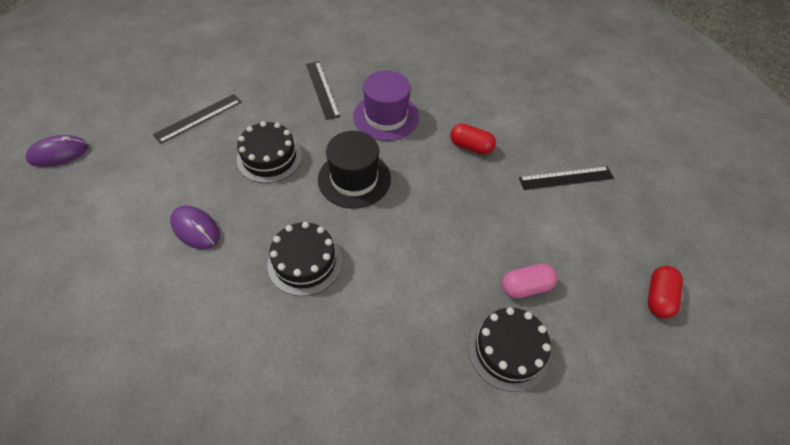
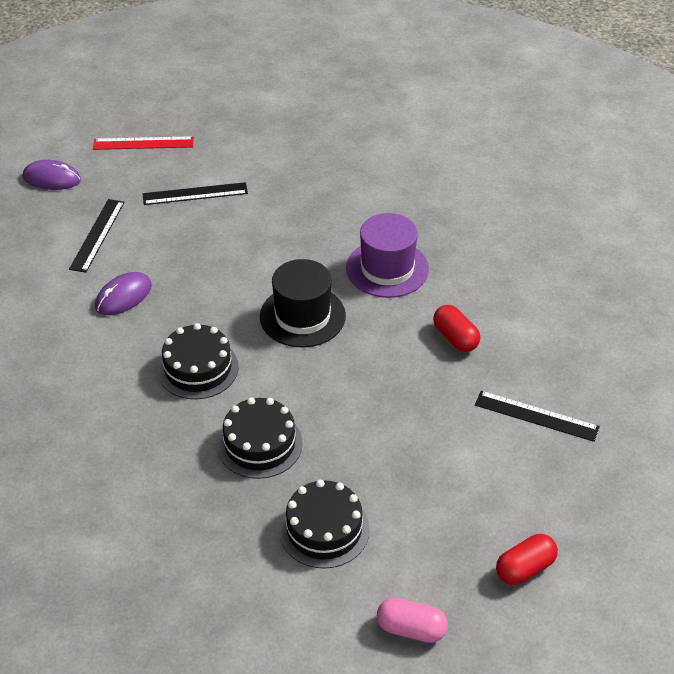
camera: 35 degrees right, 10 degrees down
(125, 94) = (143, 143): none -> red ruler
(195, 229) = (123, 296): purple mouse -> purple mouse turned 60 degrees clockwise
(269, 158) = (235, 260): black cake -> black cake (259, 444)
(322, 89) = (341, 213): black ruler -> black ruler (97, 235)
(526, 286) = (391, 490): pink capsule -> pink capsule (411, 629)

